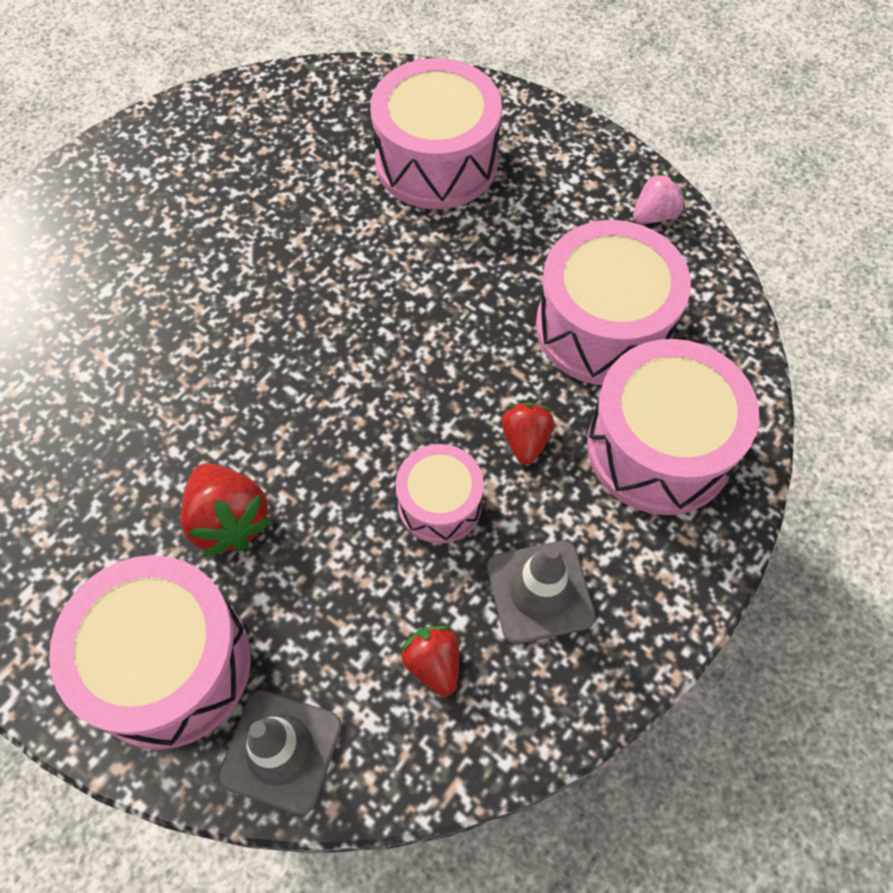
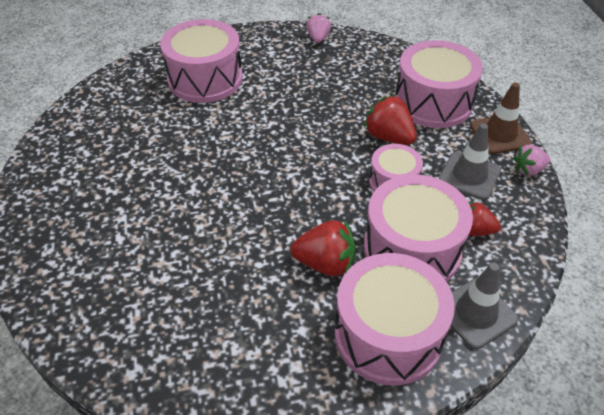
camera: 50 degrees left, 15 degrees down
(525, 440) = (389, 137): red strawberry -> red strawberry, size x1.54
(603, 327) = (357, 83): pink drum -> pink drum (412, 249)
(628, 667) = (528, 170): none -> pink strawberry
(673, 581) = (500, 134): none -> brown traffic cone

